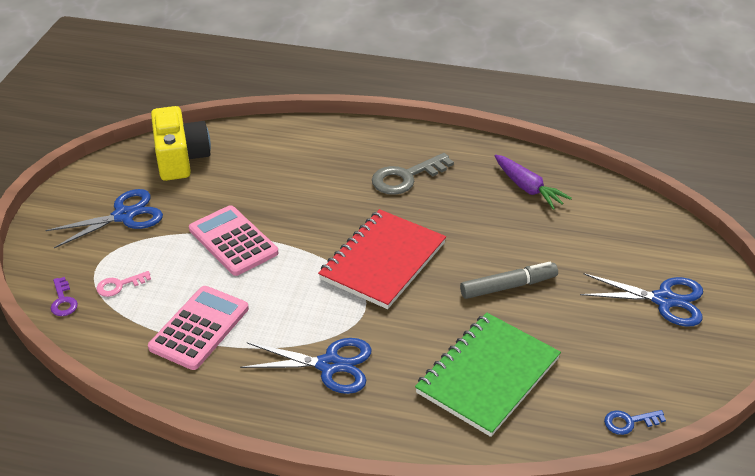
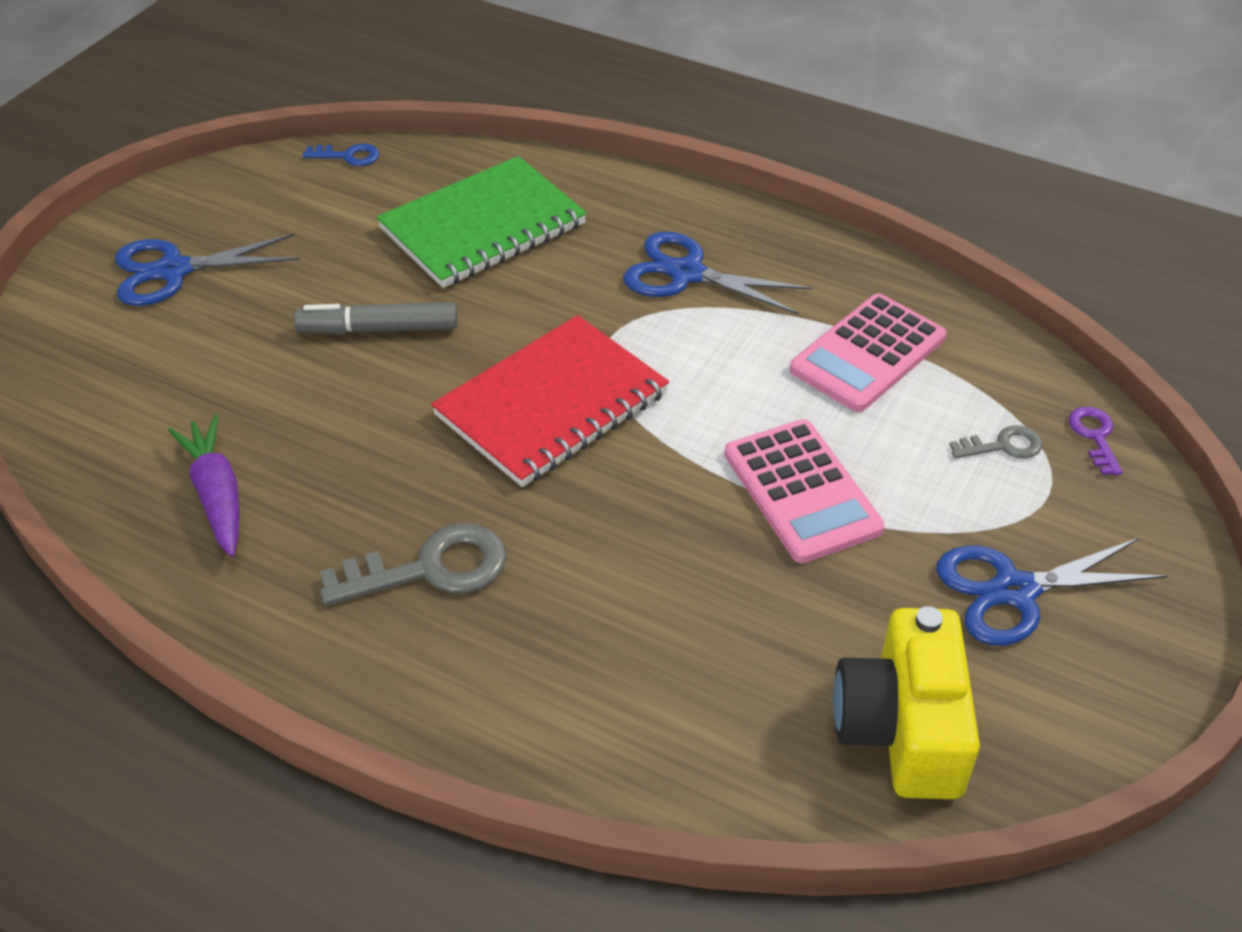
camera: 165 degrees left, 5 degrees up
(119, 285) = (1003, 446): pink key -> grey key
(664, 300) = (174, 270): blue scissors -> blue scissors turned 45 degrees counterclockwise

